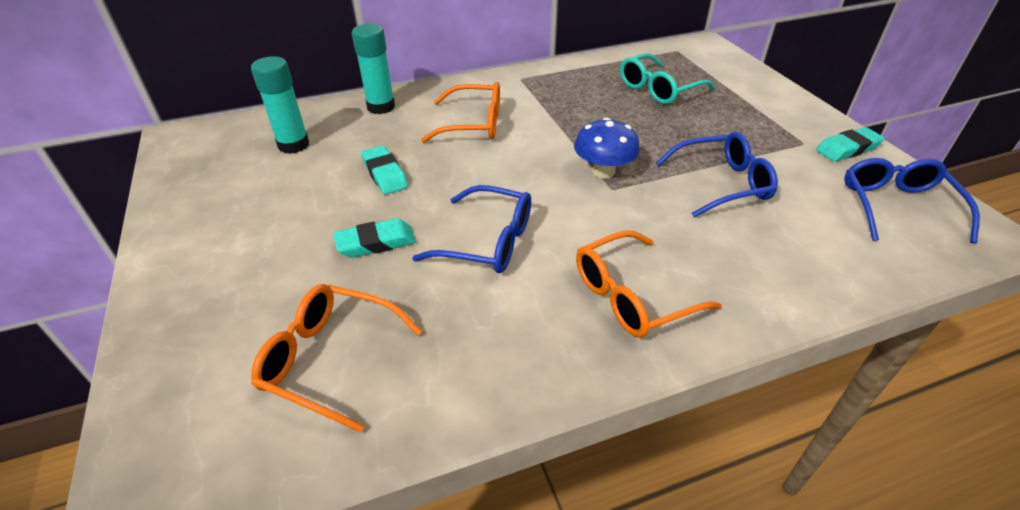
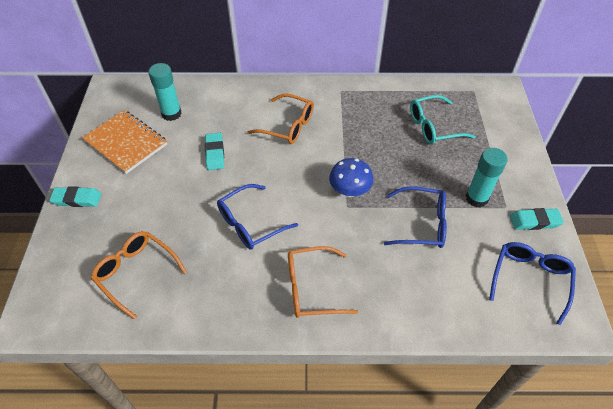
camera: 20 degrees right, 10 degrees up
(233, 192) = (126, 143): none -> orange notebook
(376, 243) = (188, 204): turquoise eraser -> turquoise eraser (77, 199)
(381, 107) = (236, 94): turquoise glue stick -> turquoise glue stick (476, 198)
(488, 242) = (250, 223): blue glasses -> blue glasses turned 105 degrees clockwise

